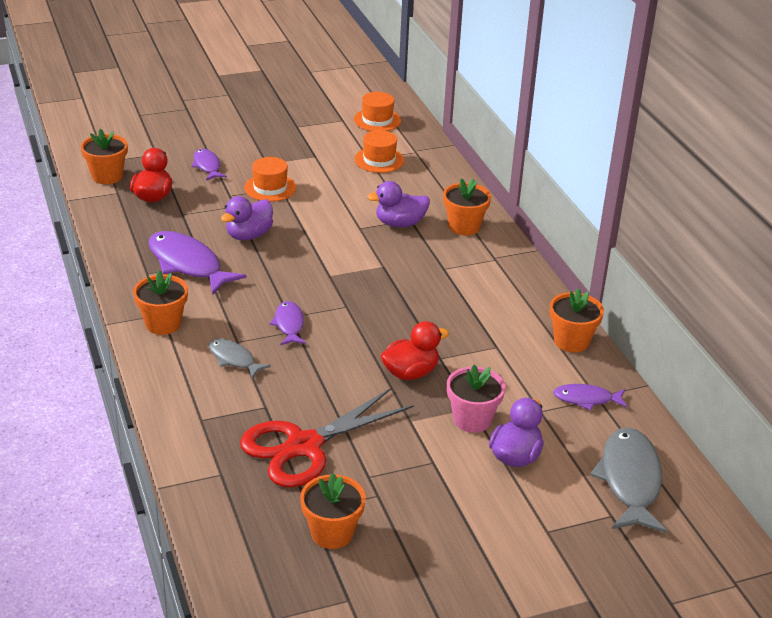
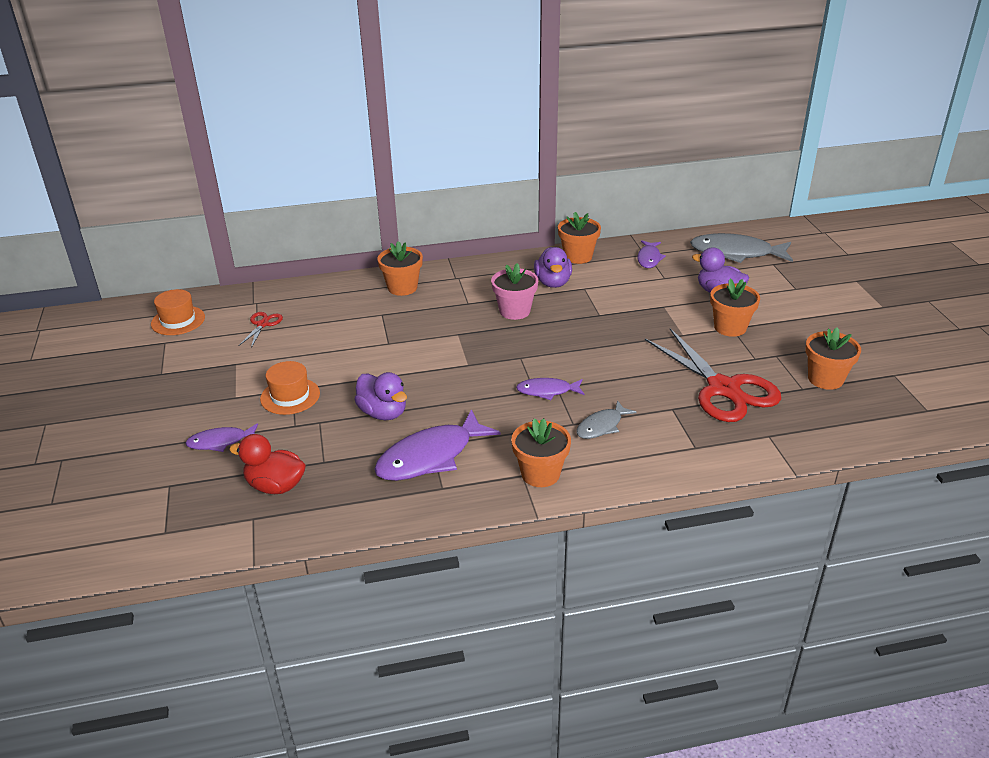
camera: 80 degrees left, 0 degrees up
(107, 176) = (207, 529): orange flower pot -> orange flower pot (730, 327)
(379, 160) = (262, 324): orange hat -> red scissors
(400, 223) = (387, 320): purple duck -> purple duck (553, 283)
(410, 373) = (620, 330): red duck -> none
(472, 419) = (678, 307): pink flower pot -> pink flower pot (515, 311)

